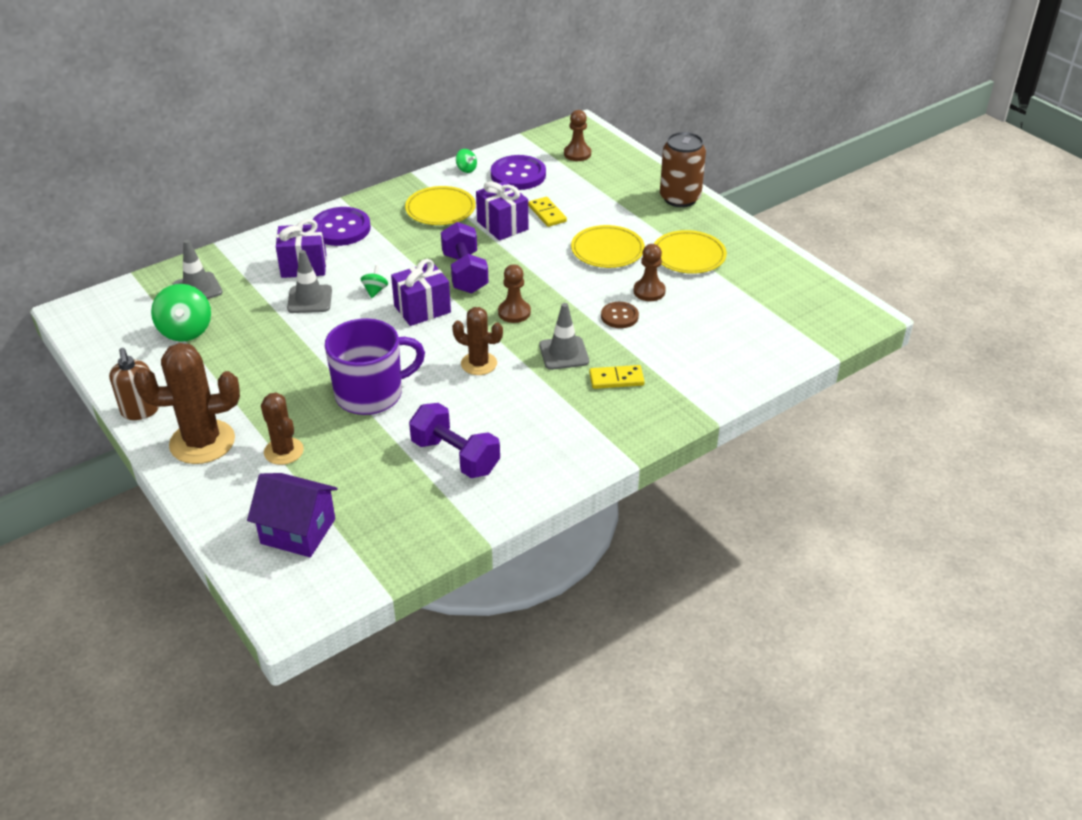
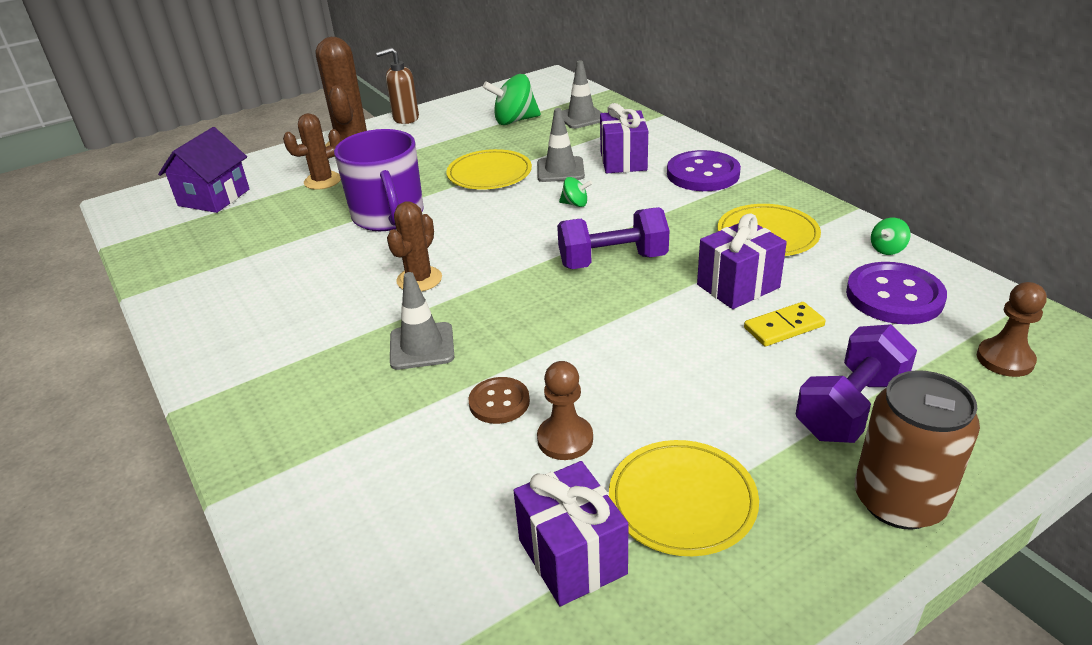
camera: 95 degrees right, 5 degrees down
(422, 309) = (536, 235): purple gift -> purple gift (572, 556)
(455, 456) = (263, 271): purple dumbbell -> purple dumbbell (850, 408)
(514, 312) = (521, 302): brown pawn -> none
(607, 250) = (686, 392): yellow plate -> yellow plate (489, 174)
(616, 379) = (349, 395): yellow domino -> none

